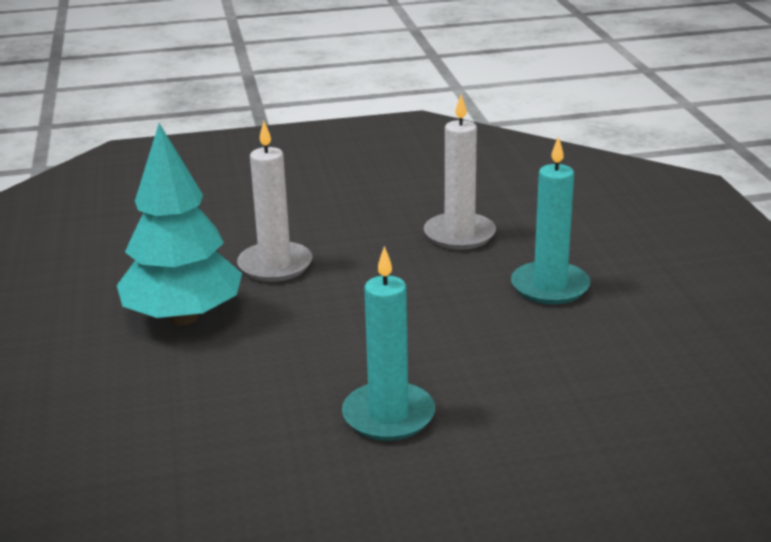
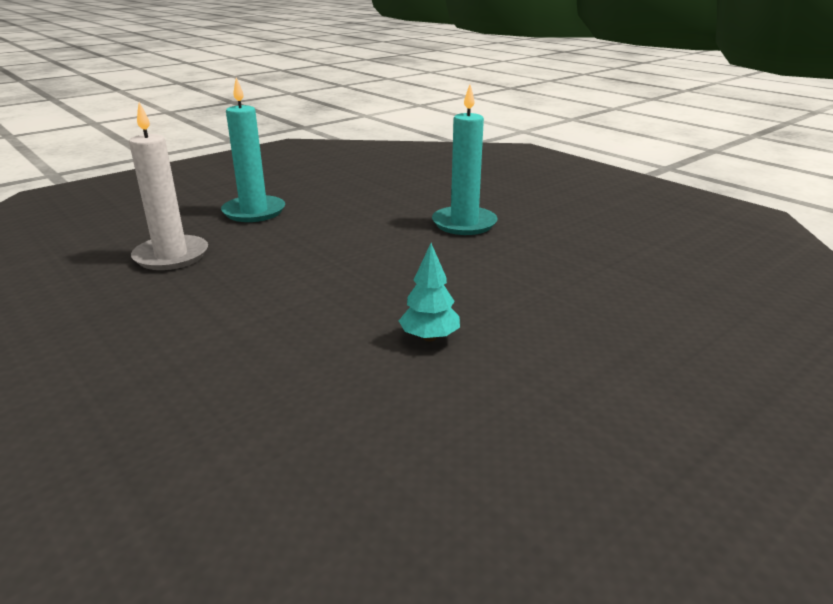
camera: 120 degrees left, 0 degrees up
(184, 317) = (429, 337): turquoise tree -> turquoise tree, size x0.44
(275, 265) = (285, 324): white candle -> none

